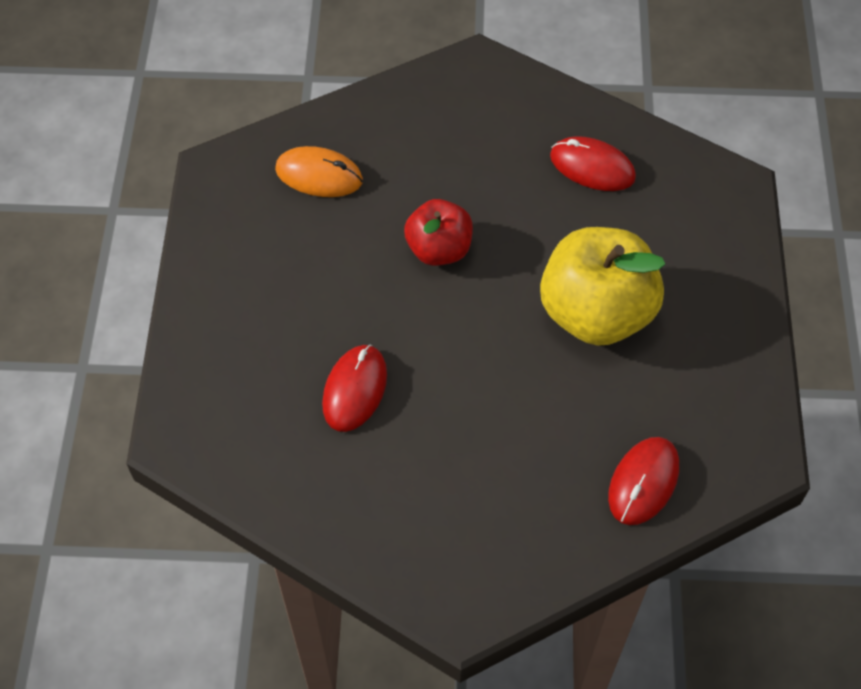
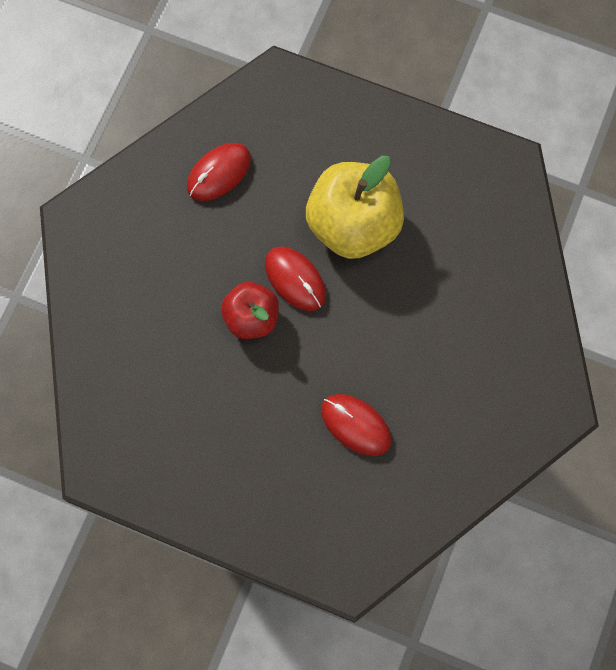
camera: 70 degrees left, 15 degrees up
(319, 175) = (139, 387): orange mouse -> none
(643, 482) = (502, 249): red mouse -> red mouse (295, 279)

